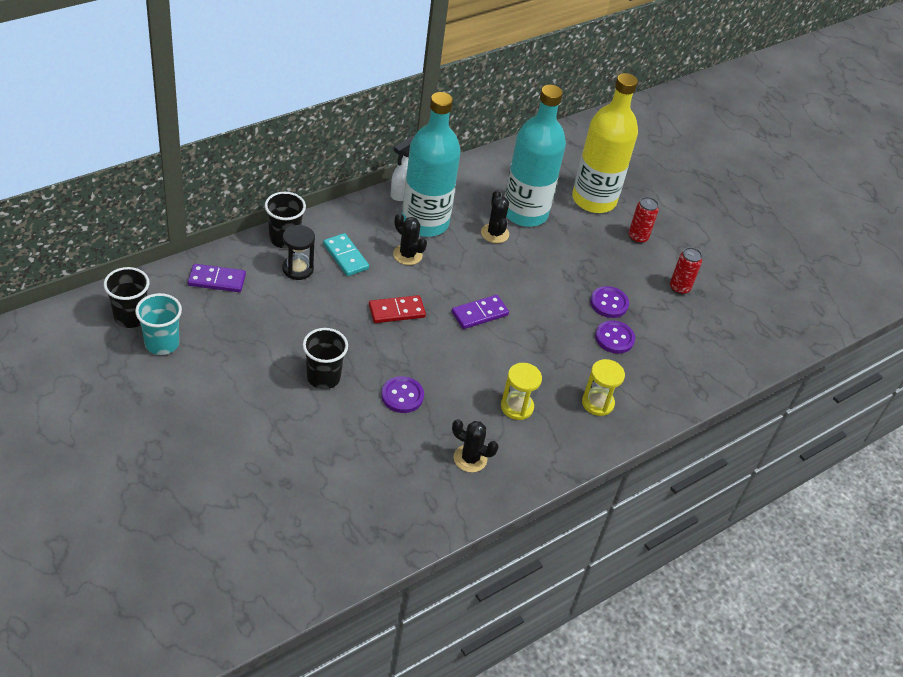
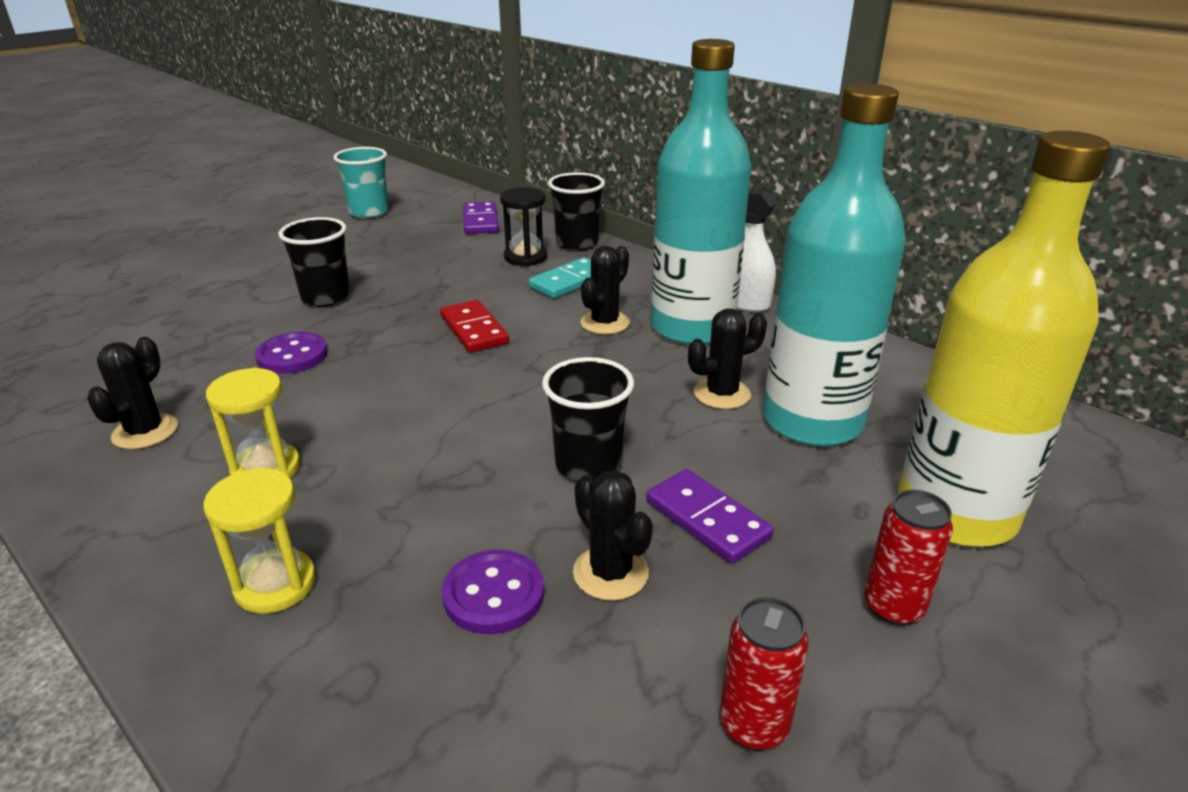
camera: 85 degrees right, 15 degrees down
(131, 317) = (405, 195): black cup -> black cup (588, 464)
(479, 313) = (499, 402): purple domino -> purple domino (707, 519)
(609, 303) = (610, 573): purple button -> black cactus

